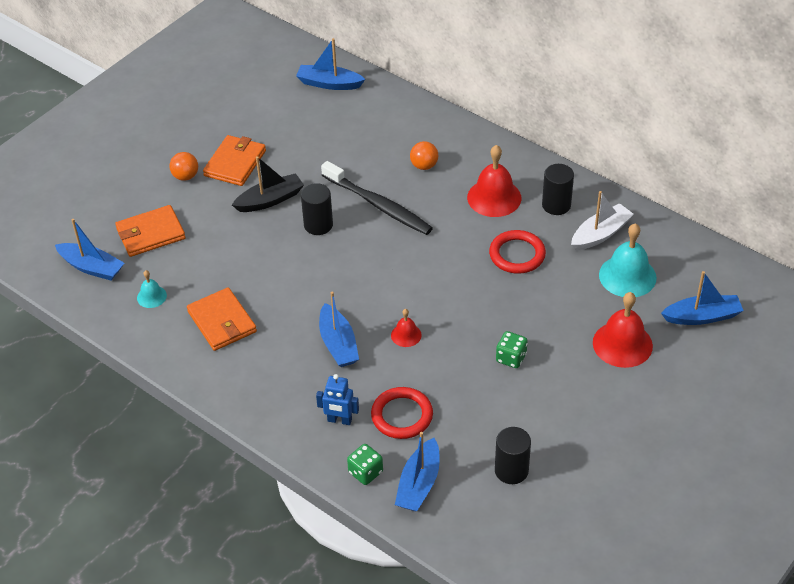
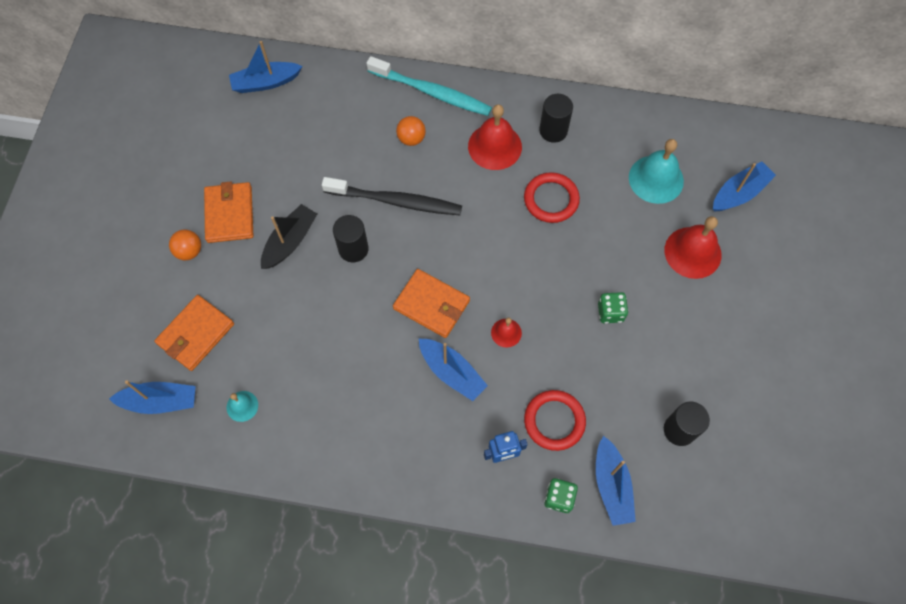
camera: 30 degrees left, 20 degrees up
(222, 322) = (328, 401): orange wallet -> orange wallet (431, 305)
(466, 139) = (431, 92): none -> turquoise toothbrush
(600, 234) = (608, 145): white boat -> none

